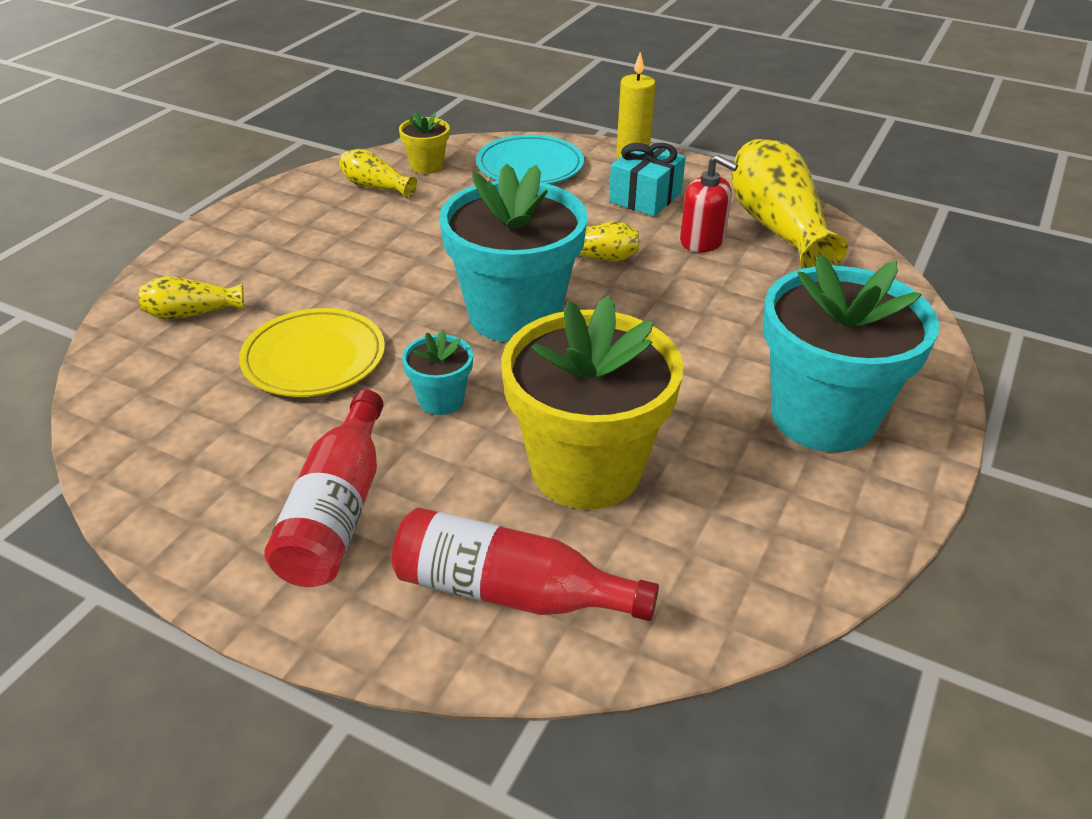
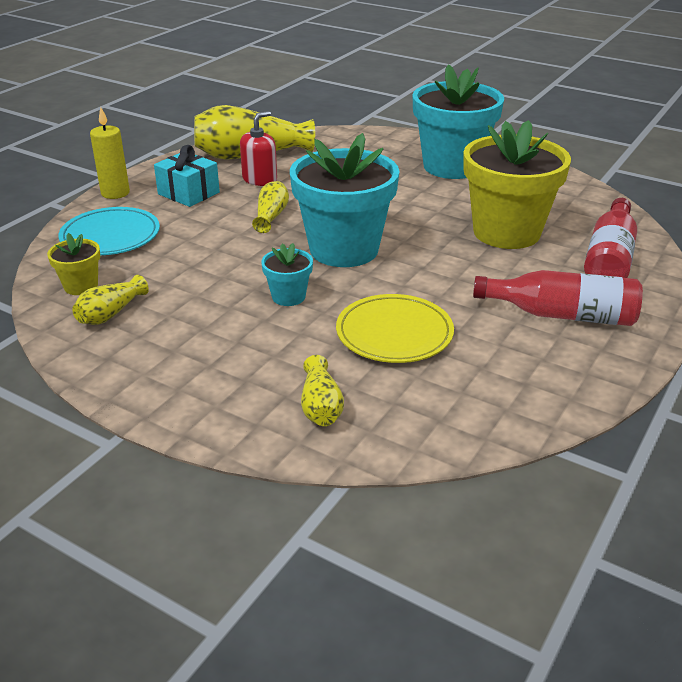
camera: 85 degrees left, 5 degrees down
(441, 400) = (444, 278): turquoise flower pot -> turquoise flower pot (288, 297)

